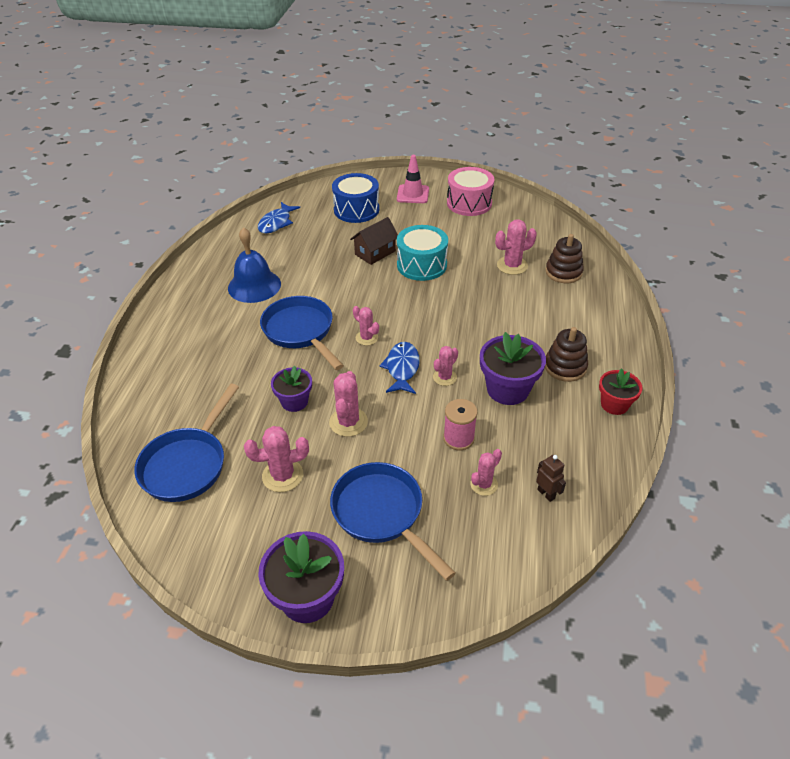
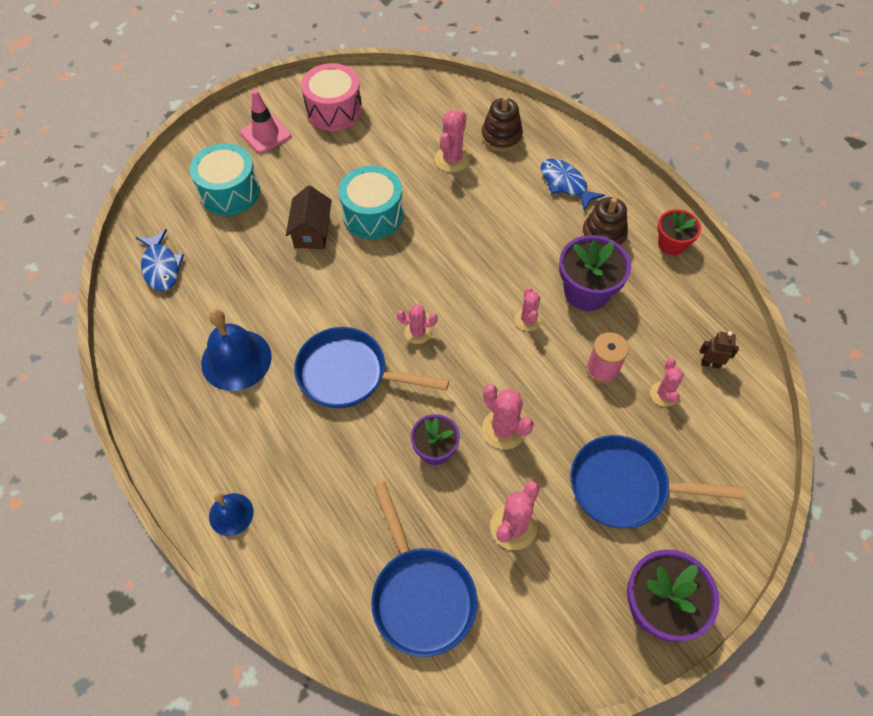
camera: 45 degrees left, 15 degrees up
(156, 351) = (231, 514): none -> blue bell
(356, 210) = (229, 192): blue drum -> turquoise drum
(402, 368) = (484, 339): blue fish -> blue fish (565, 184)

